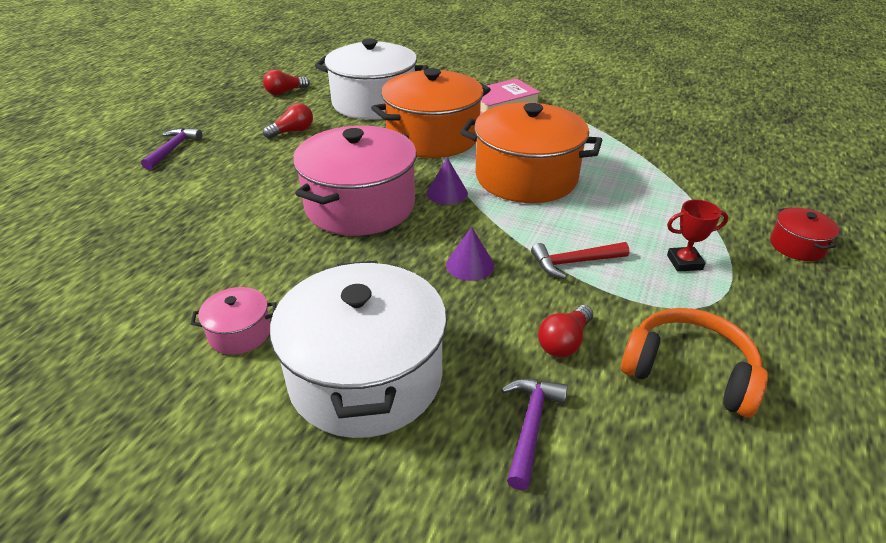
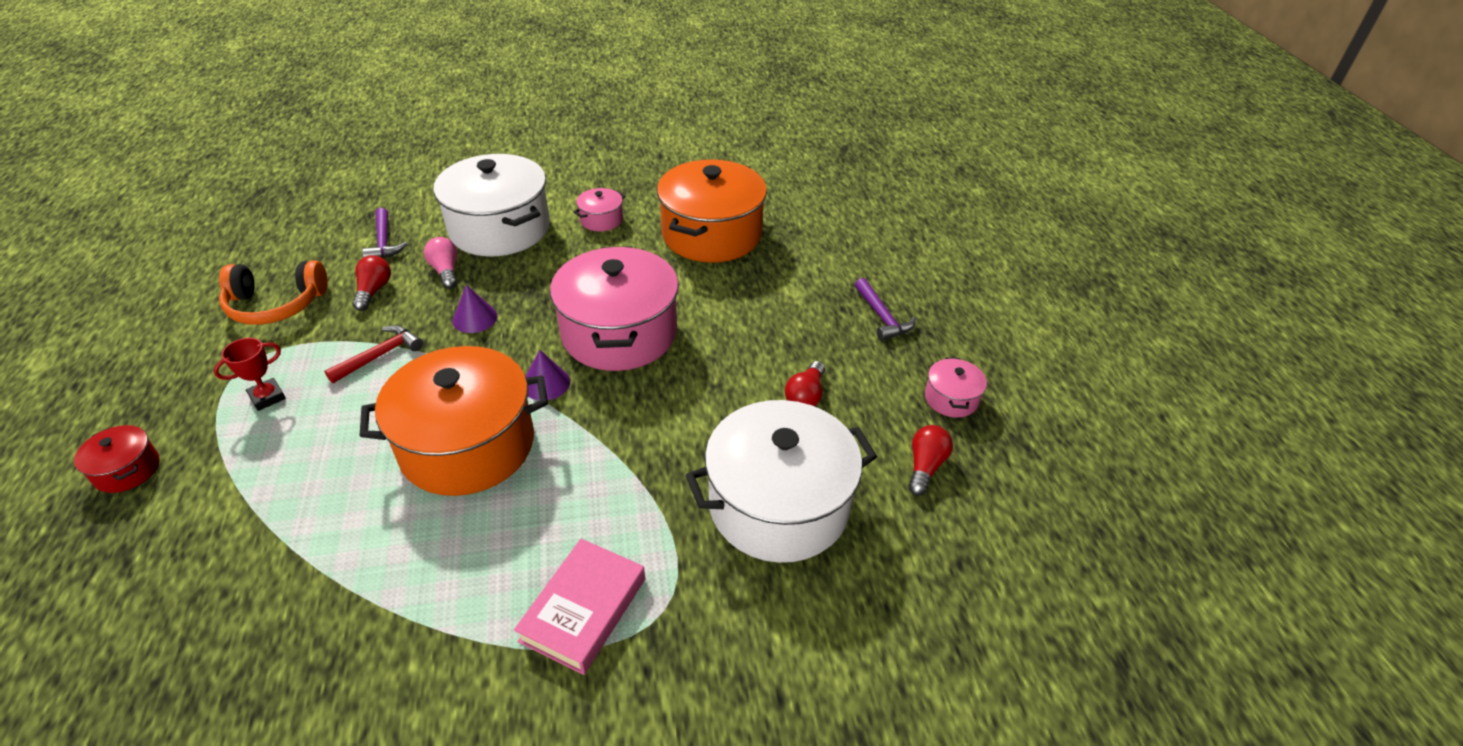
camera: 145 degrees right, 5 degrees up
(221, 106) = (951, 399): none -> pink pot
(433, 137) = (630, 466): orange pot -> orange pot (711, 234)
(470, 335) = (446, 271): none -> pink light bulb

